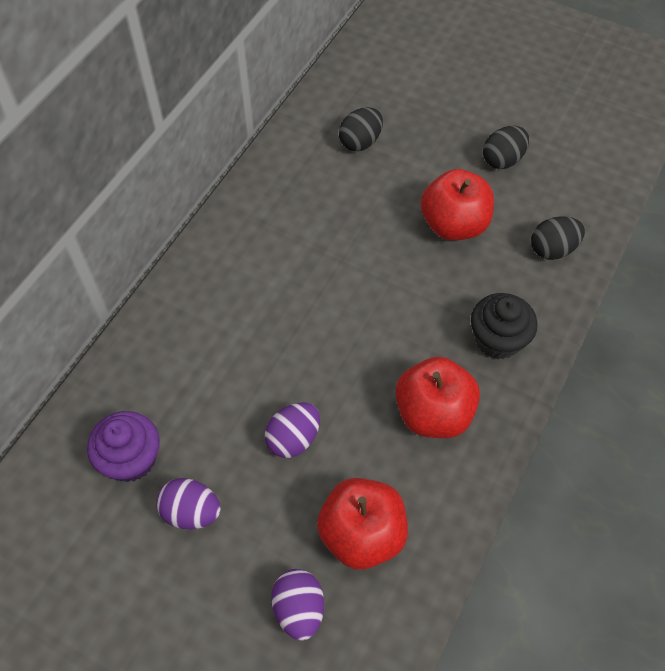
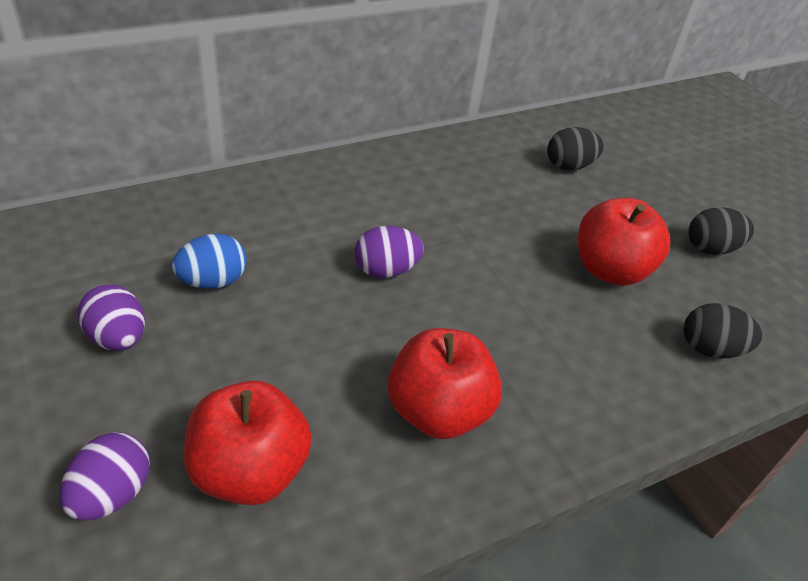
camera: 30 degrees right, 15 degrees down
(131, 459) = (120, 265): purple cupcake -> none
(208, 423) = (213, 281): none -> blue egg
(293, 439) = (274, 341): purple egg -> purple egg (386, 270)
(498, 339) = (574, 390): black cupcake -> none

